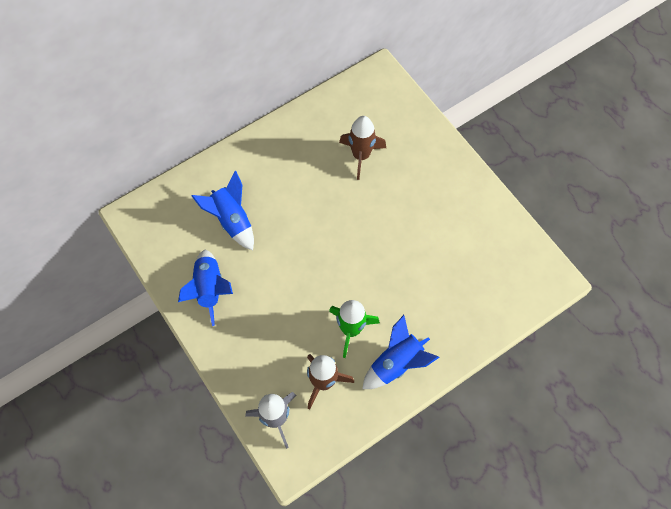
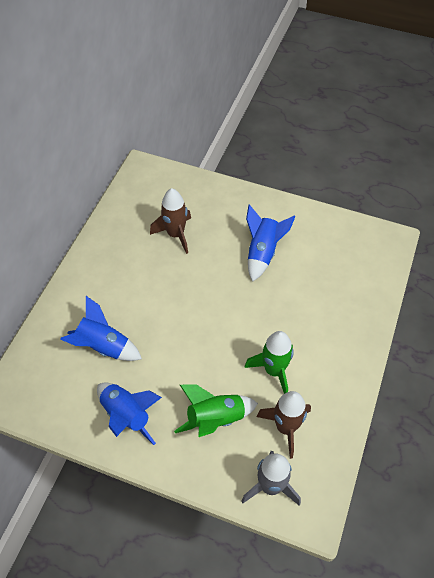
camera: 35 degrees left, 10 degrees down
(274, 337) = (215, 419): none -> green rocket
(396, 363) = (330, 373): blue rocket -> blue rocket (262, 252)

